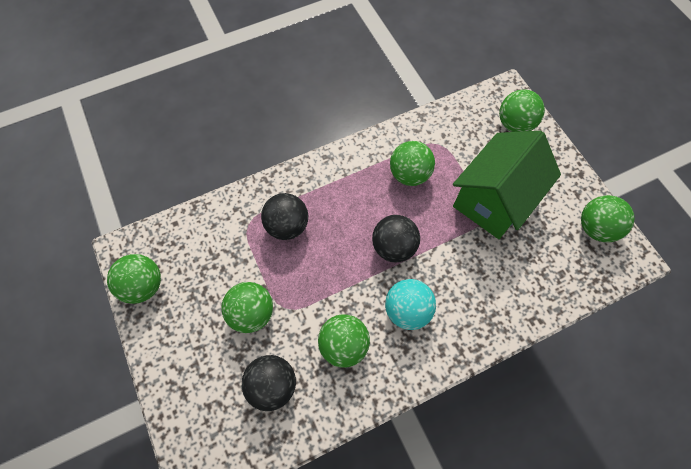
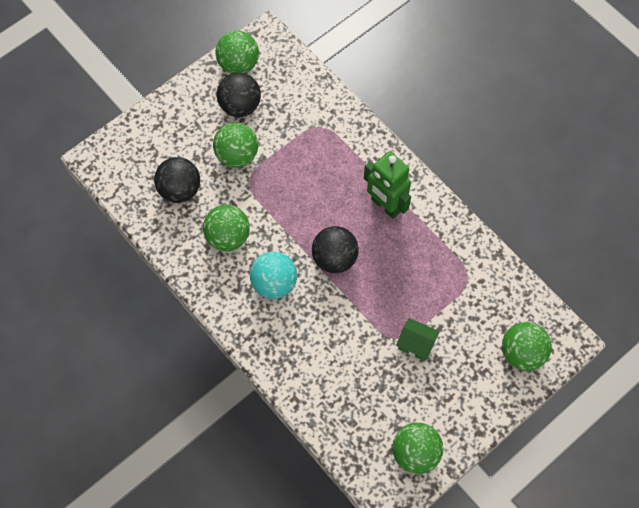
camera: 75 degrees right, 0 degrees up
(287, 226) = (328, 160): black ball -> black ball (240, 106)
(351, 189) = (385, 205): none -> green robot
(409, 174) = (420, 256): green ball -> none
(493, 200) = (416, 344): green house -> green house, size x0.41

